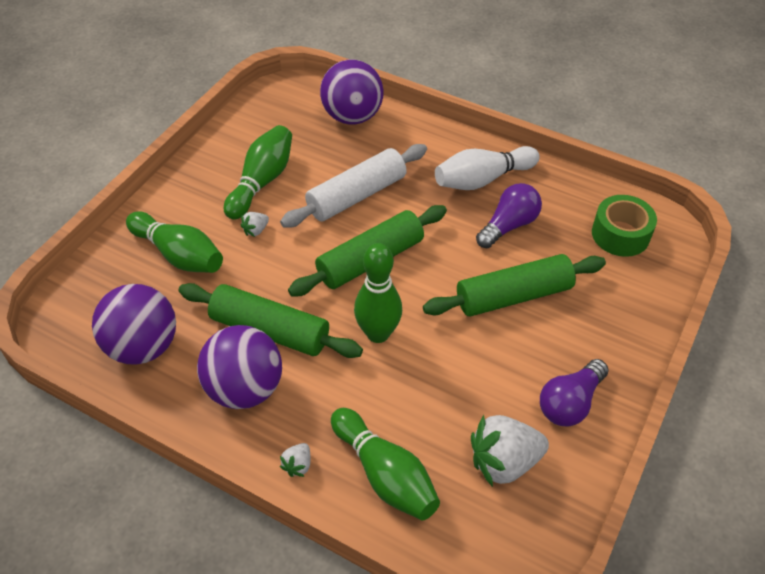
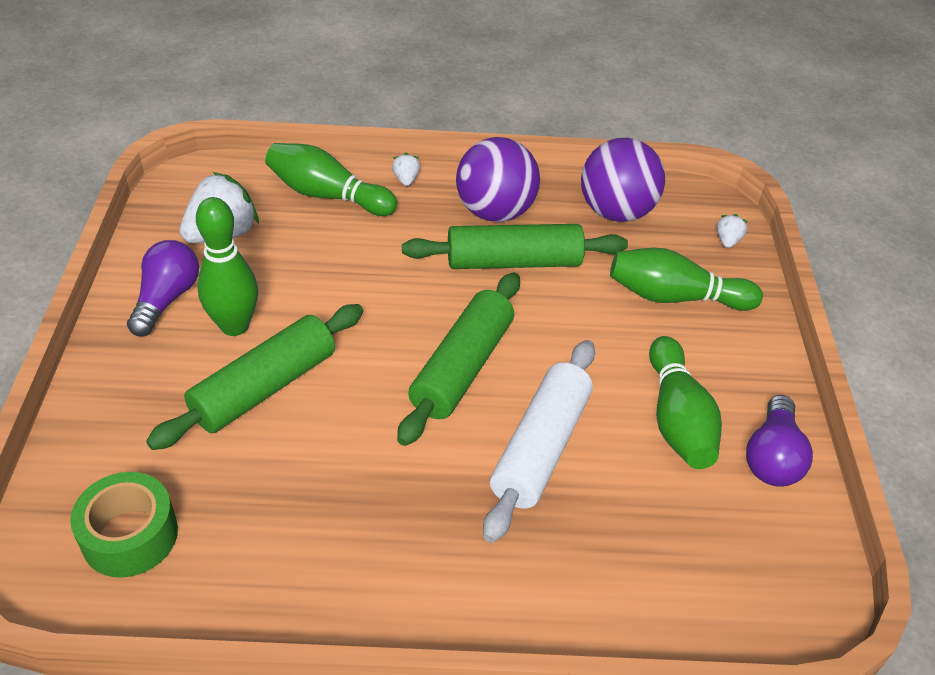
camera: 150 degrees right, 5 degrees down
(256, 230) = (622, 353): white strawberry -> white strawberry (727, 241)
(352, 117) = (654, 592): purple ball -> none
(378, 333) = (402, 295): green bowling pin -> green bowling pin (234, 326)
(482, 179) = (377, 551): white bowling pin -> none
(508, 225) = (305, 484): purple light bulb -> purple light bulb (772, 457)

